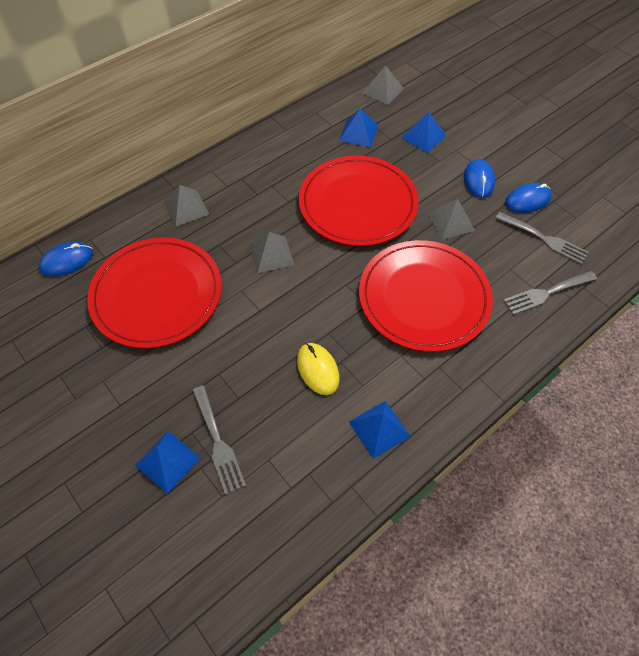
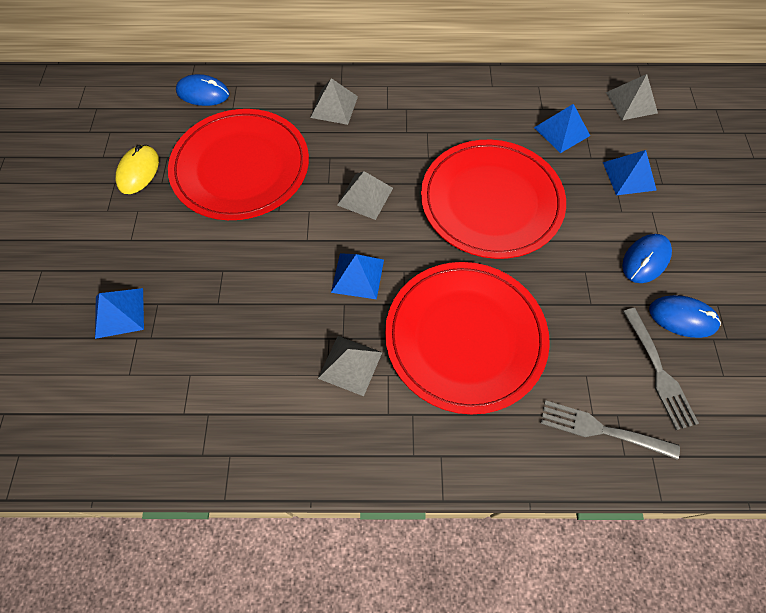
camera: 40 degrees right, 5 degrees up
(218, 442) = (167, 327): grey fork -> none
(318, 369) = (303, 330): yellow mouse -> yellow mouse (138, 171)
(379, 429) = (302, 426): blue pyramid -> blue pyramid (357, 276)
(450, 221) = (570, 282): grey pyramid -> grey pyramid (350, 365)

